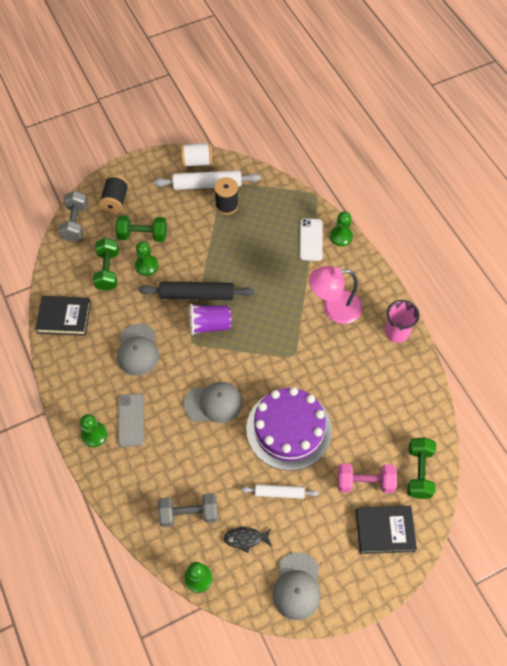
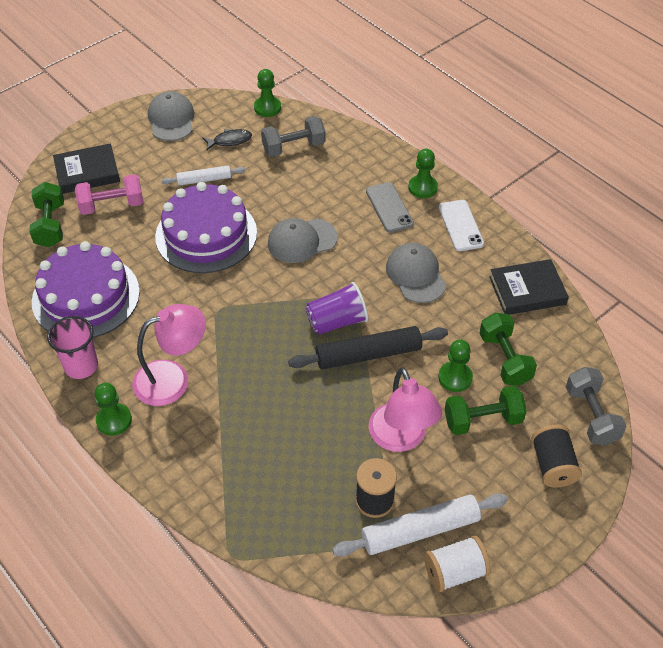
camera: 165 degrees right, 10 degrees down
(197, 236) = (401, 438): none -> pink lamp
(311, 239) = (224, 473): white phone -> white phone (461, 225)
(341, 236) = (177, 489): green pawn -> green pawn (114, 420)
(391, 391) = (86, 296): none -> purple cake

